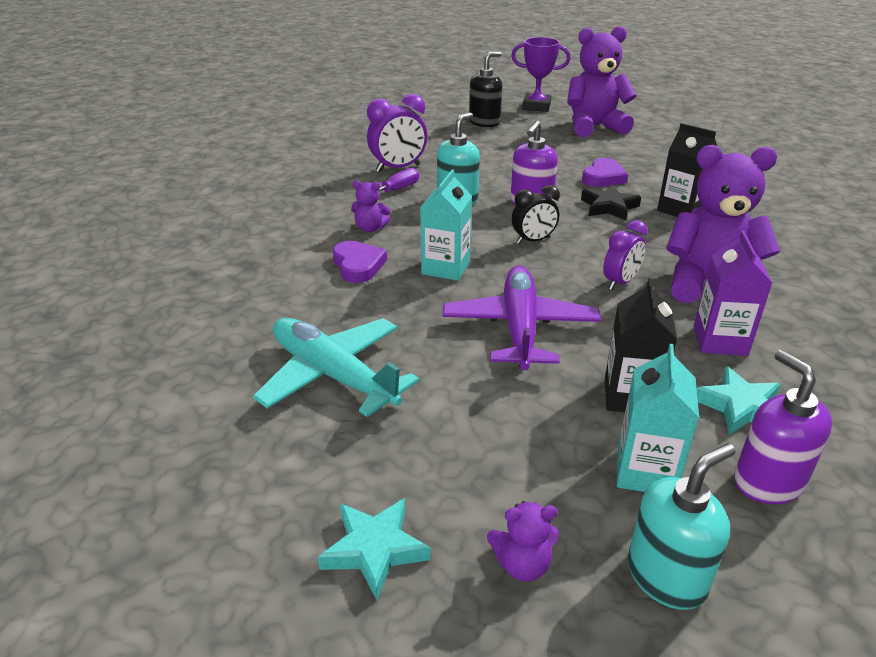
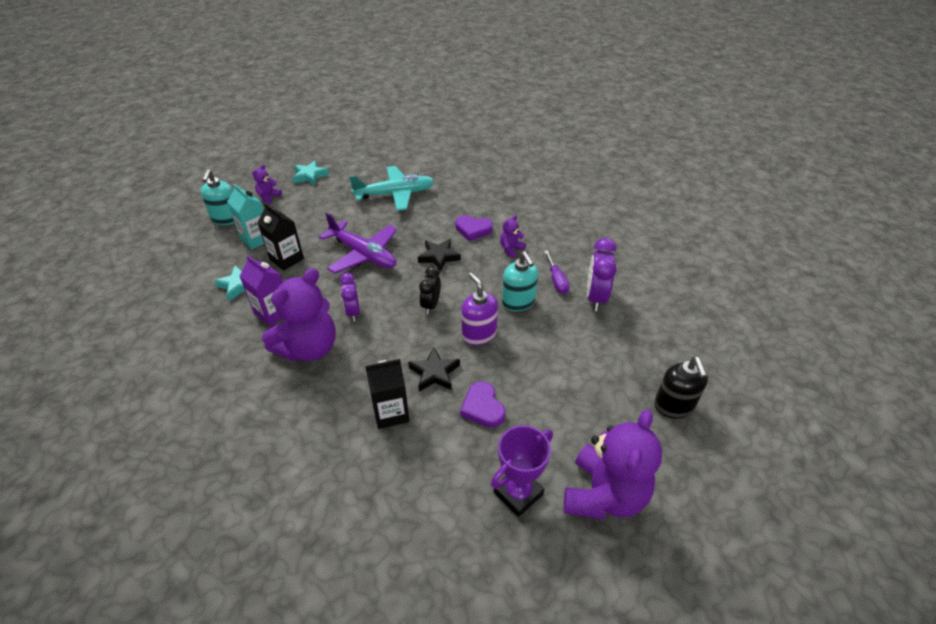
camera: 125 degrees right, 10 degrees up
(445, 268) = (439, 257): turquoise carton -> black star
(536, 106) = (705, 487): purple trophy -> purple trophy (518, 493)
(768, 482) = (212, 263): purple soap dispenser -> none

